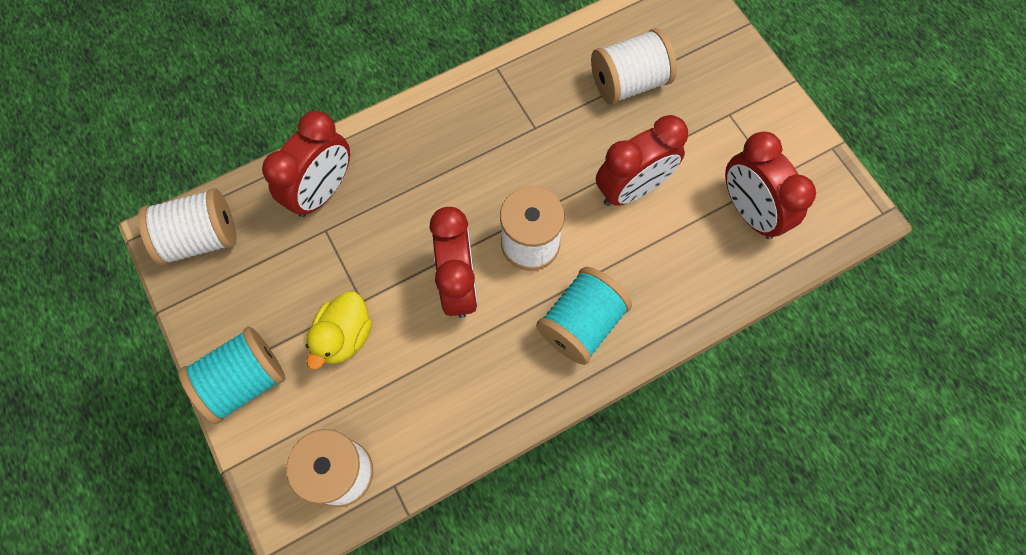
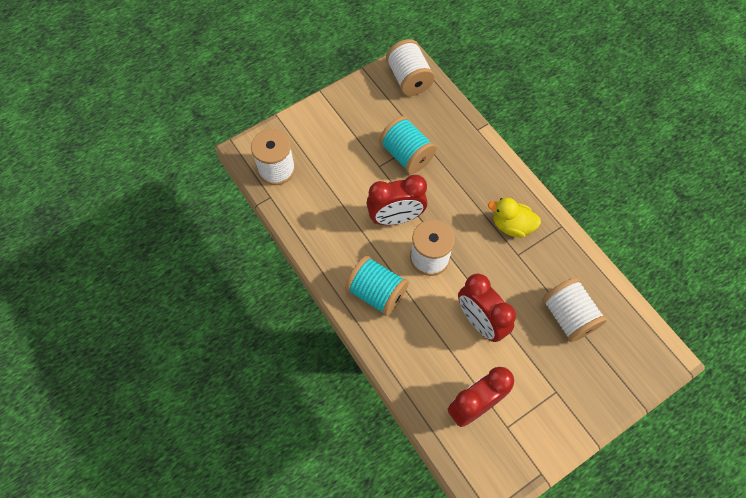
camera: 85 degrees right, 5 degrees down
(244, 381) = (325, 115): turquoise spool -> turquoise spool (406, 155)
(322, 191) = (448, 135): red clock -> none
(344, 336) = (356, 160): yellow duck -> yellow duck (511, 225)

